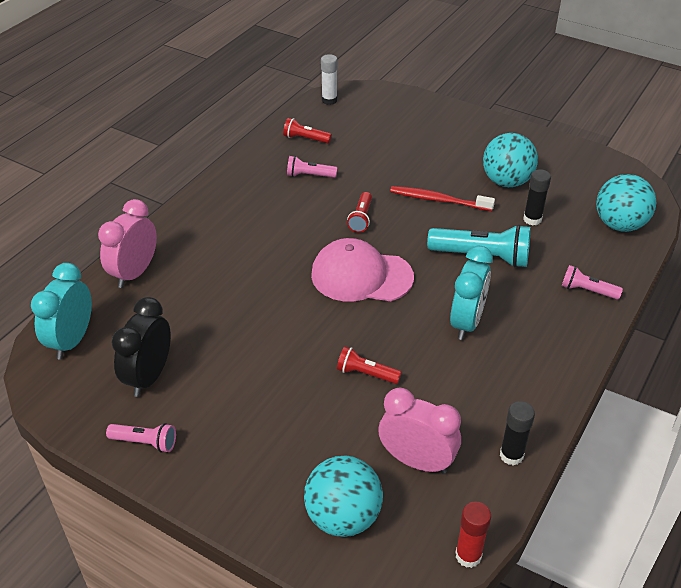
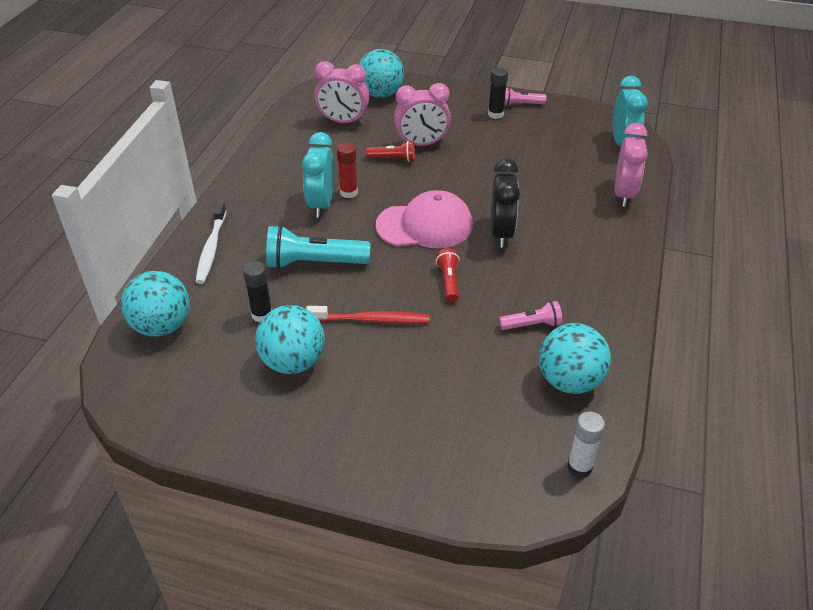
camera: 165 degrees right, 0 degrees up
(149, 376) = (547, 134): black clock -> black clock (501, 233)
(305, 139) = (569, 381): red flashlight -> turquoise ball
(320, 392) = (421, 144): none -> pink clock
(468, 555) = (304, 91): red glue stick -> red glue stick (348, 193)
(511, 455) = (281, 133): black glue stick -> black glue stick (495, 114)
(587, 291) = (211, 248): pink flashlight -> white toothbrush

